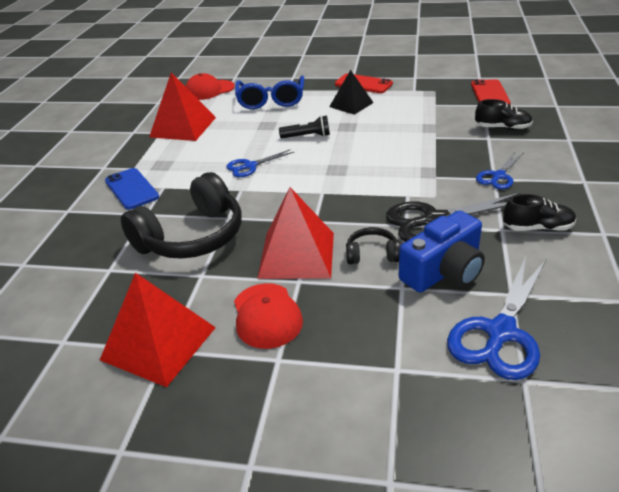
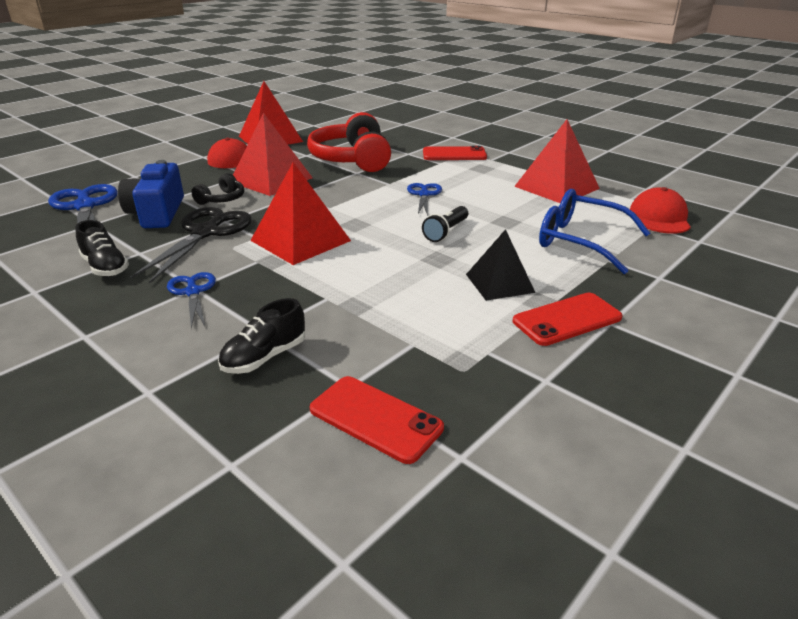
camera: 120 degrees right, 5 degrees down
(131, 189) = (454, 154): blue phone -> red phone
(192, 237) = (352, 159): black headphones -> red headphones
(388, 176) = (300, 240): none -> red pyramid
(537, 228) = (105, 267): black shoe -> black shoe turned 75 degrees counterclockwise

